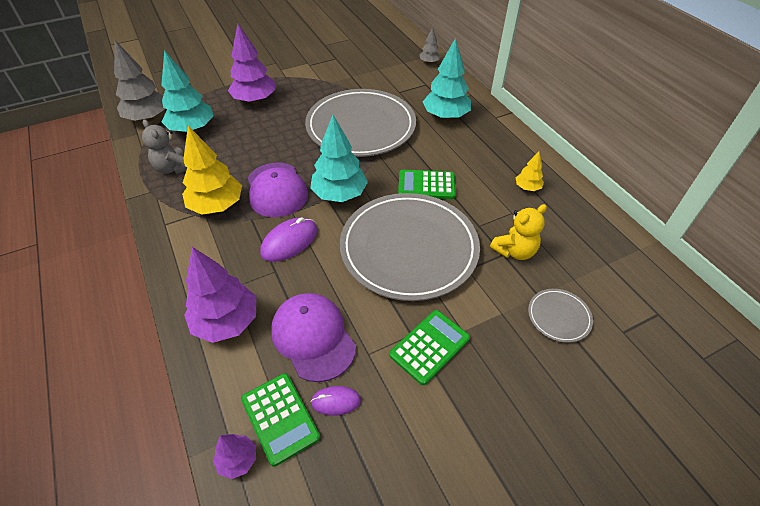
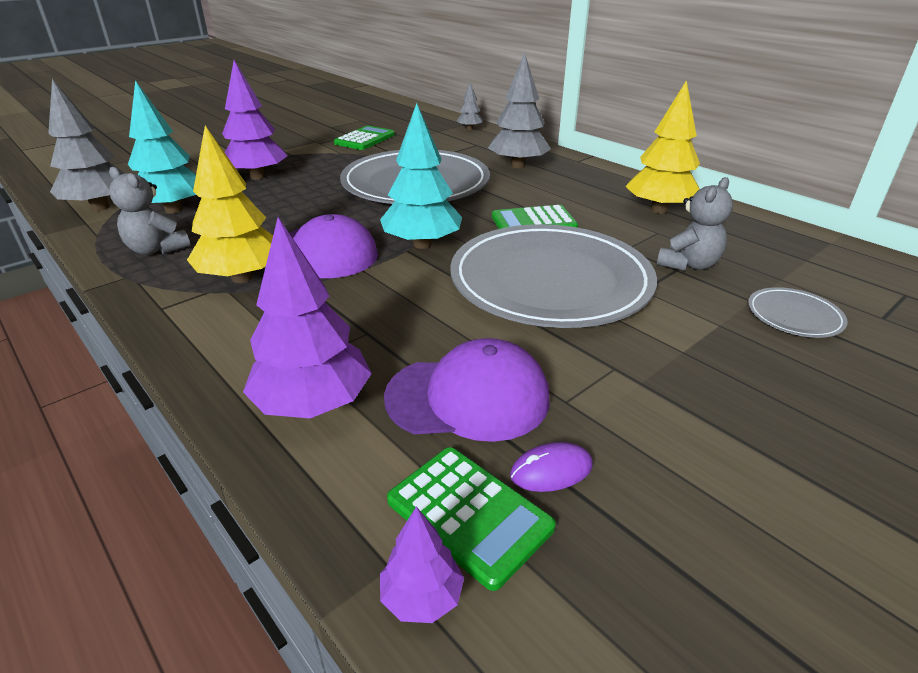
camera: 15 degrees left, 15 degrees down
(289, 241) = (373, 298): purple mouse -> none
(313, 337) = (468, 397): purple cap -> purple cap turned 135 degrees clockwise
(429, 347) = (650, 376): green calculator -> green calculator (365, 139)
(445, 116) = (518, 165): turquoise tree -> grey tree
(514, 251) = (688, 264): yellow teddy bear -> grey teddy bear
(527, 187) = (659, 210): yellow tree -> yellow tree, size x2.00

